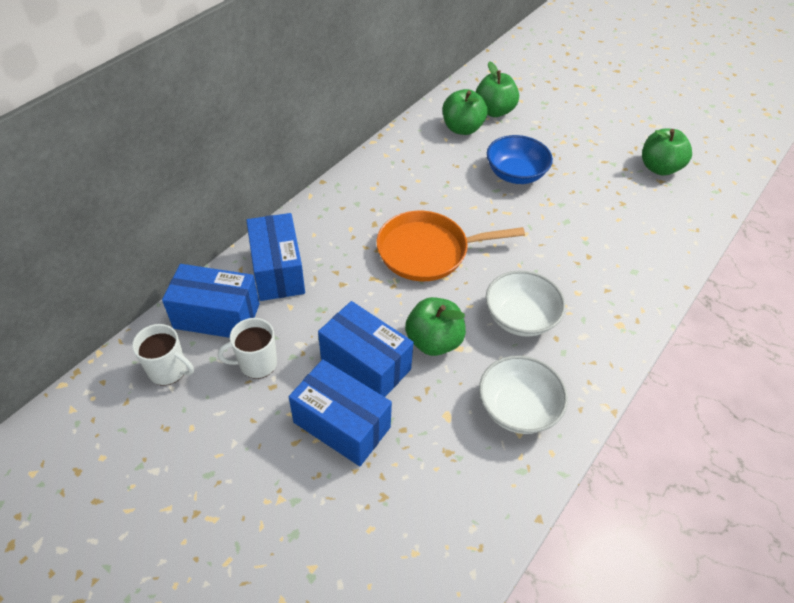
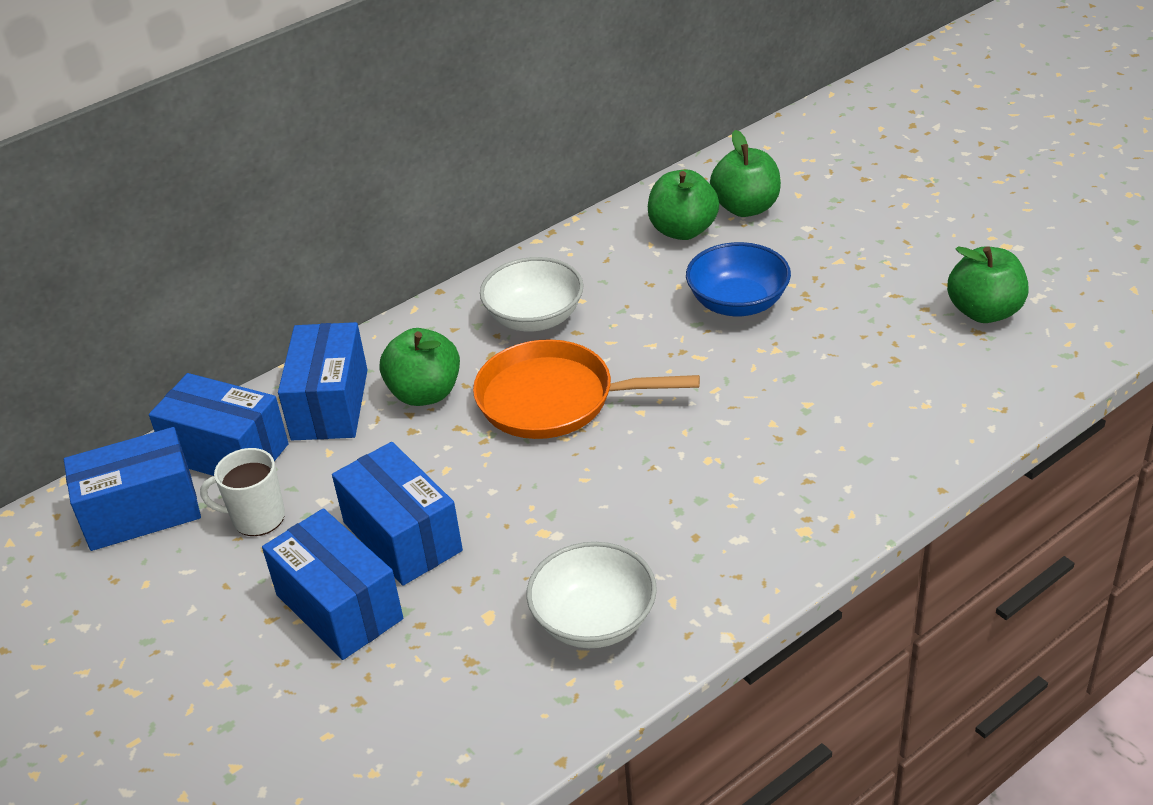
camera: 20 degrees right, 10 degrees down
(168, 370) = (141, 512): white mug -> blue box
(434, 341) = (510, 519): green apple -> green apple (425, 393)
(520, 318) = (652, 503): white bowl -> white bowl (534, 317)

